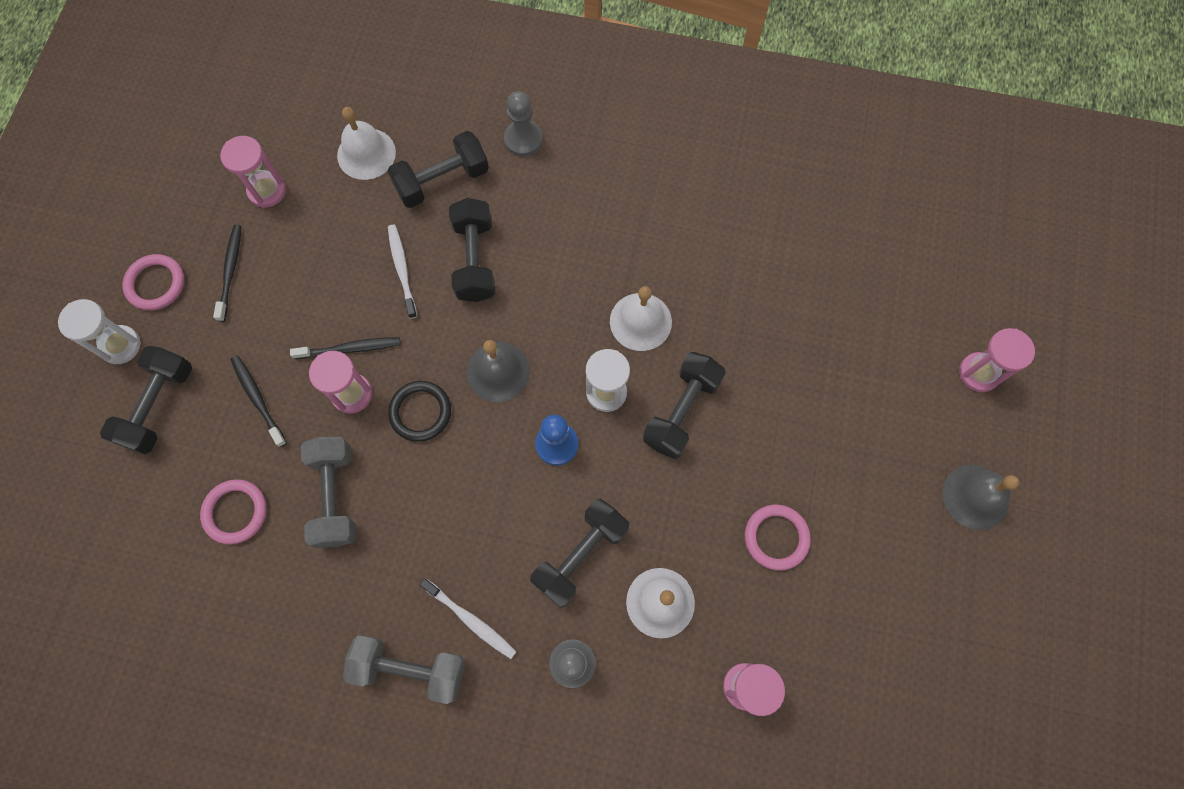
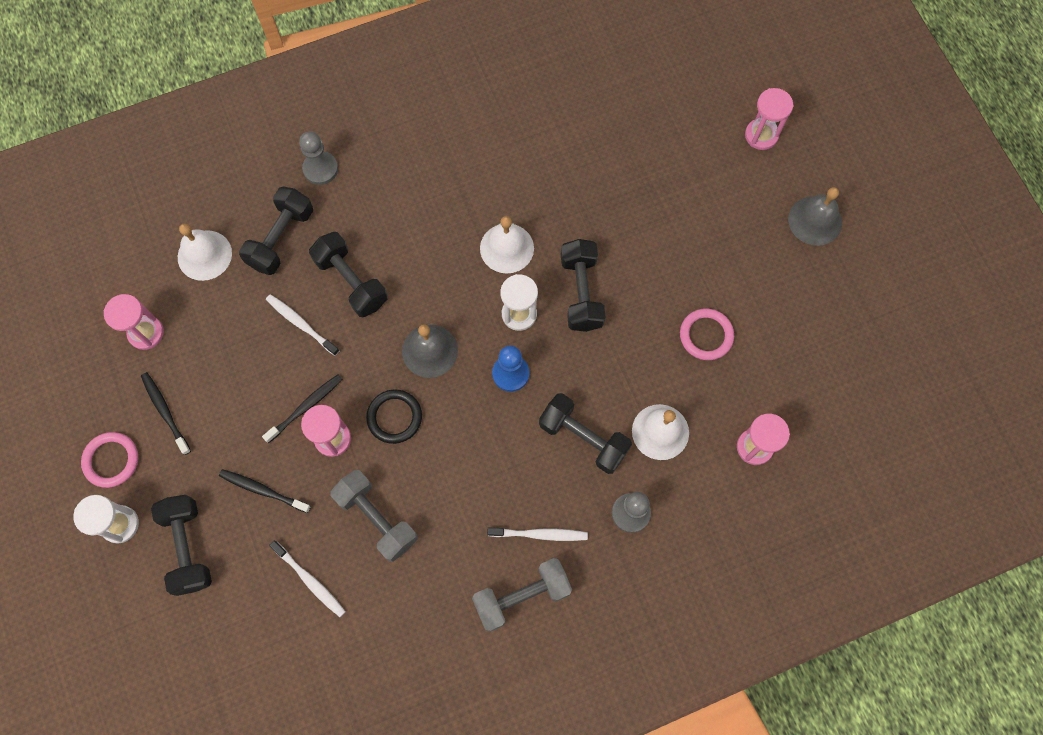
camera: 35 degrees left, 0 degrees up
(235, 512) = (310, 581): pink ring -> white toothbrush
(580, 555) = (583, 438): black dumbbell -> black dumbbell turned 60 degrees counterclockwise

